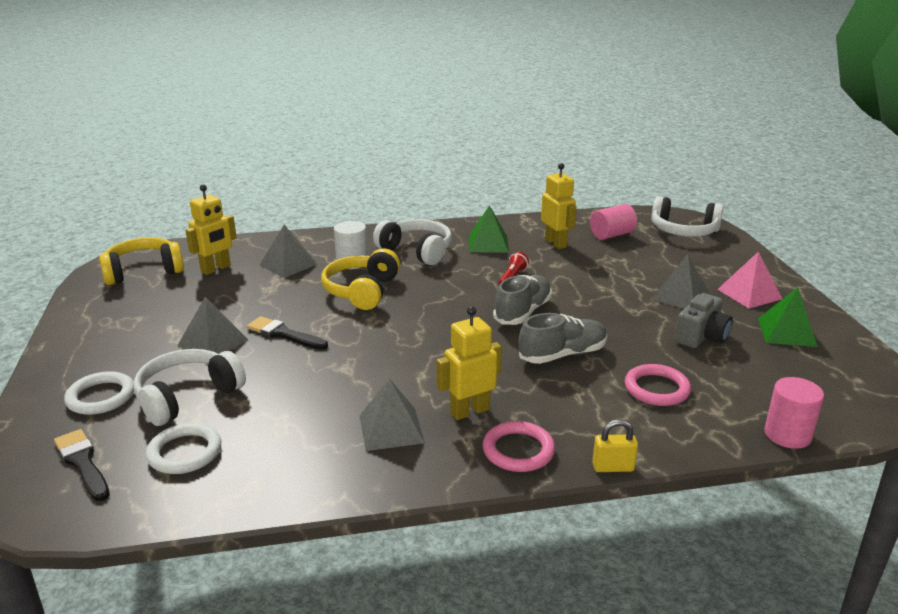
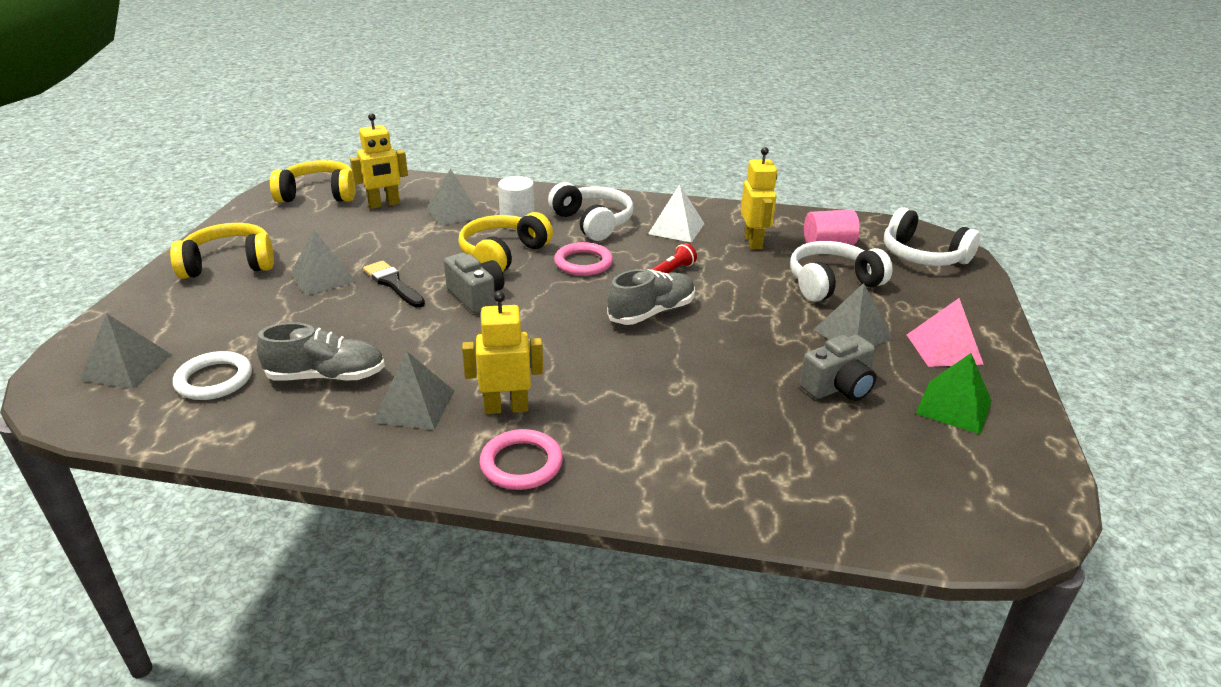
camera: 20 degrees right, 5 degrees up
(83, 463) = (126, 367): black brush -> grey pyramid
(101, 397) = (189, 308): white ring -> none
(107, 349) = (229, 264): none -> yellow headphones
(187, 397) = (259, 326): white headphones -> white headphones (832, 283)
(368, 329) = (476, 296): none -> grey camera
(488, 244) = (676, 228): green pyramid -> white pyramid
(562, 355) = (656, 370): grey shoe -> grey shoe (326, 376)
(613, 467) = (607, 511): yellow padlock -> none
(656, 389) = (732, 435): pink ring -> pink ring (583, 263)
(787, 435) = (847, 532): pink cylinder -> none

